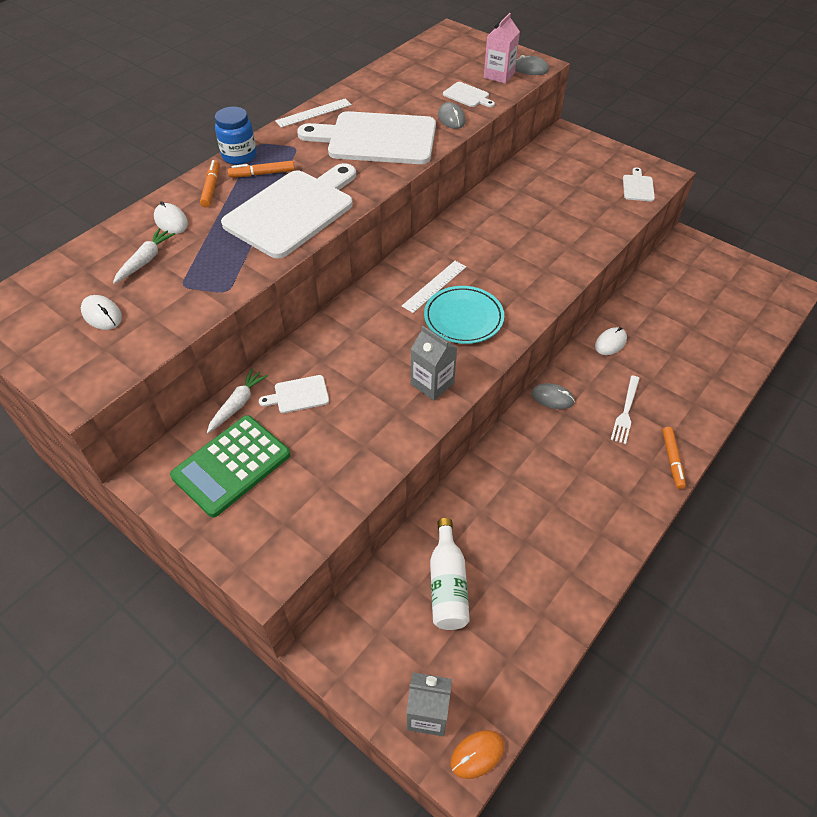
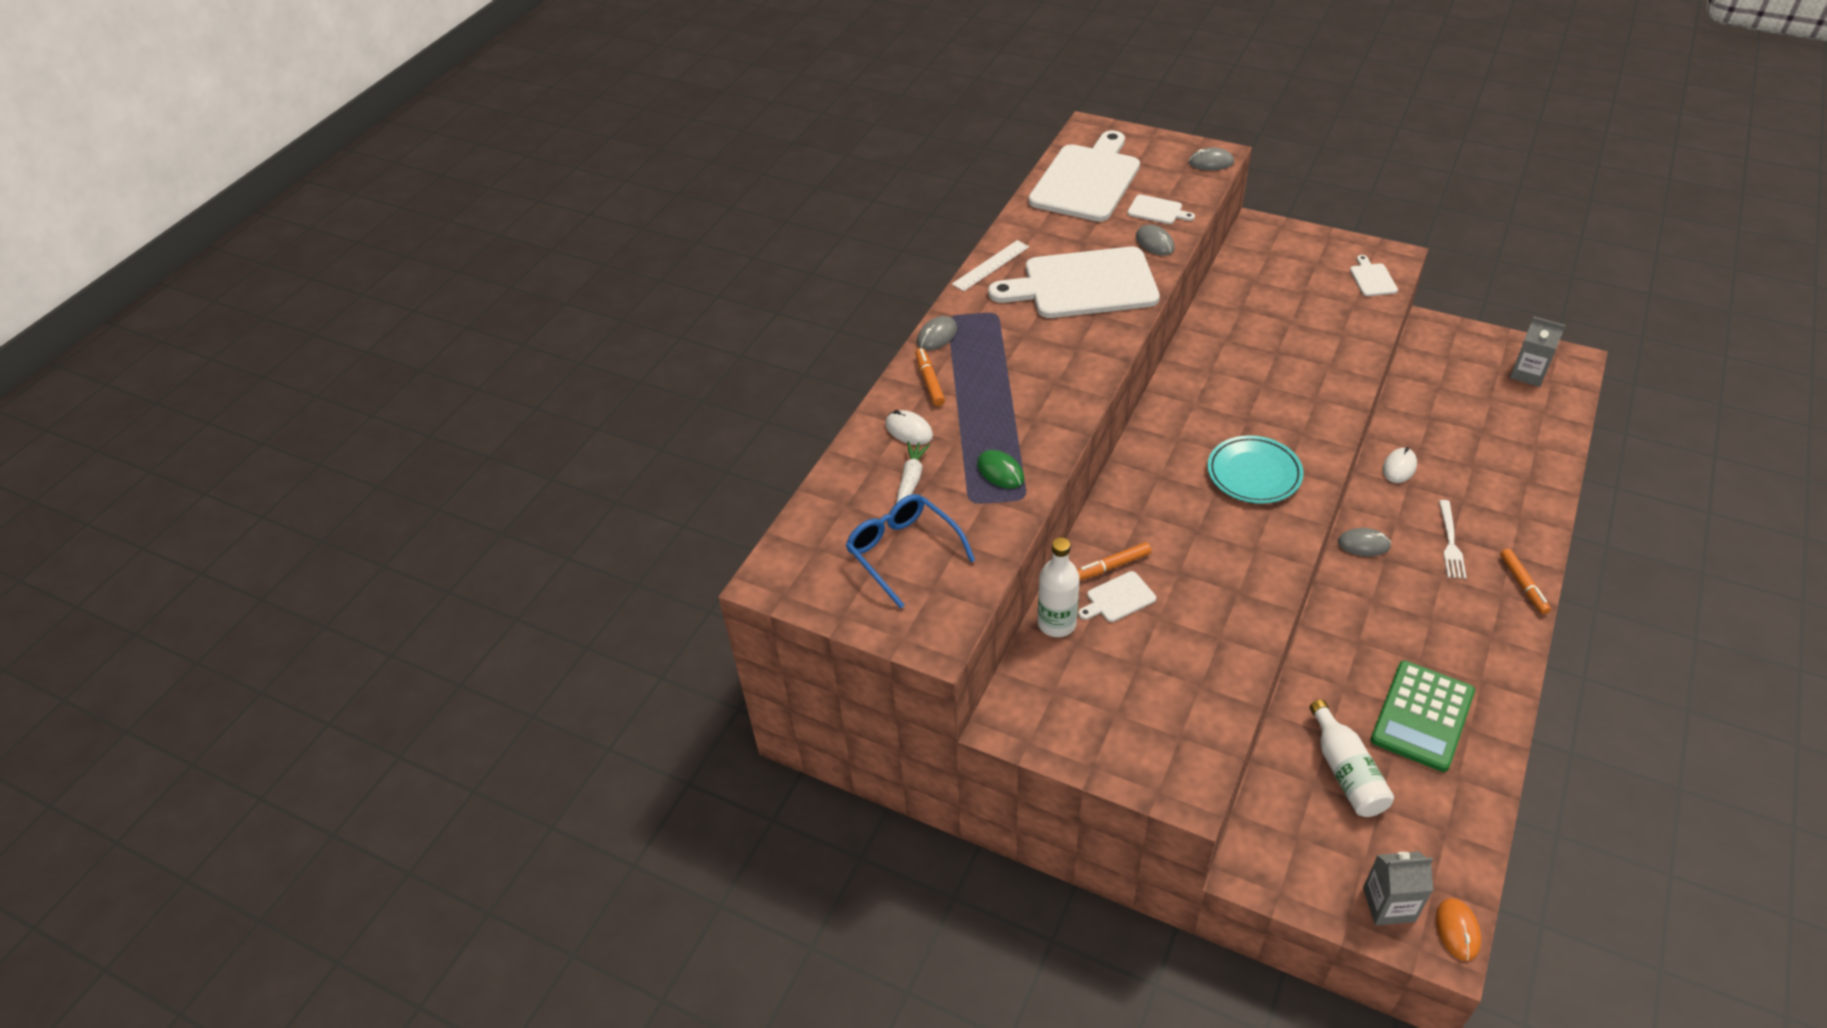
camera: 10 degrees left, 5 degrees down
(102, 314) = (903, 552): white mouse -> blue glasses
(221, 267) = (1000, 472): none -> green mouse
(231, 465) = (1088, 690): green calculator -> green calculator (1422, 716)
(238, 404) = (1056, 623): white carrot -> white bottle
(239, 156) = (937, 336): blue jar -> grey mouse
(262, 174) = (978, 353): orange marker -> orange marker (1112, 566)
(293, 211) = (1040, 390): white cutting board -> white cutting board (1087, 180)
(432, 383) = (1258, 554): grey carton -> grey carton (1528, 374)
(434, 286) = (1202, 443): white ruler -> none
(477, 754) = (1457, 930): orange mouse -> orange mouse turned 45 degrees counterclockwise
(499, 75) = (1179, 177): pink carton -> none

